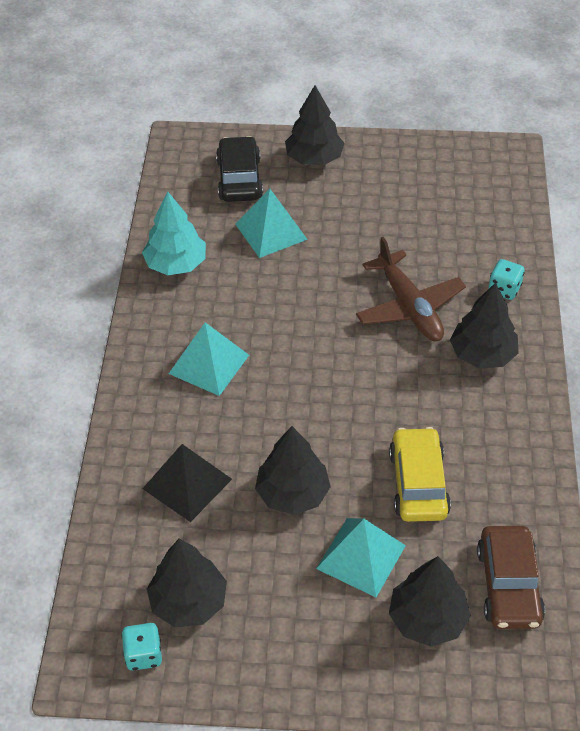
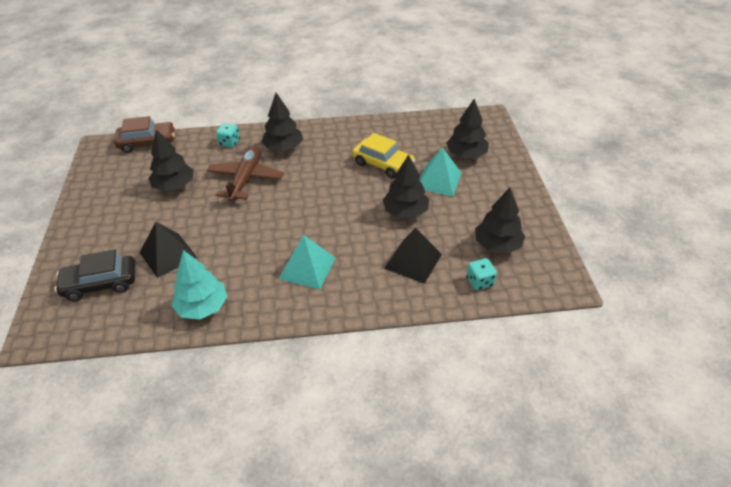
camera: 100 degrees left, 5 degrees down
(143, 655) = (540, 258): turquoise dice -> turquoise dice (479, 282)
(271, 231) = (168, 255): turquoise pyramid -> black pyramid
(314, 158) = (84, 241): black tree -> black tree (174, 186)
(409, 307) = (246, 179): brown plane -> brown plane turned 45 degrees counterclockwise
(418, 483) = (383, 164): yellow car -> yellow car turned 135 degrees counterclockwise
(508, 585) = (435, 131): brown car -> brown car (147, 142)

